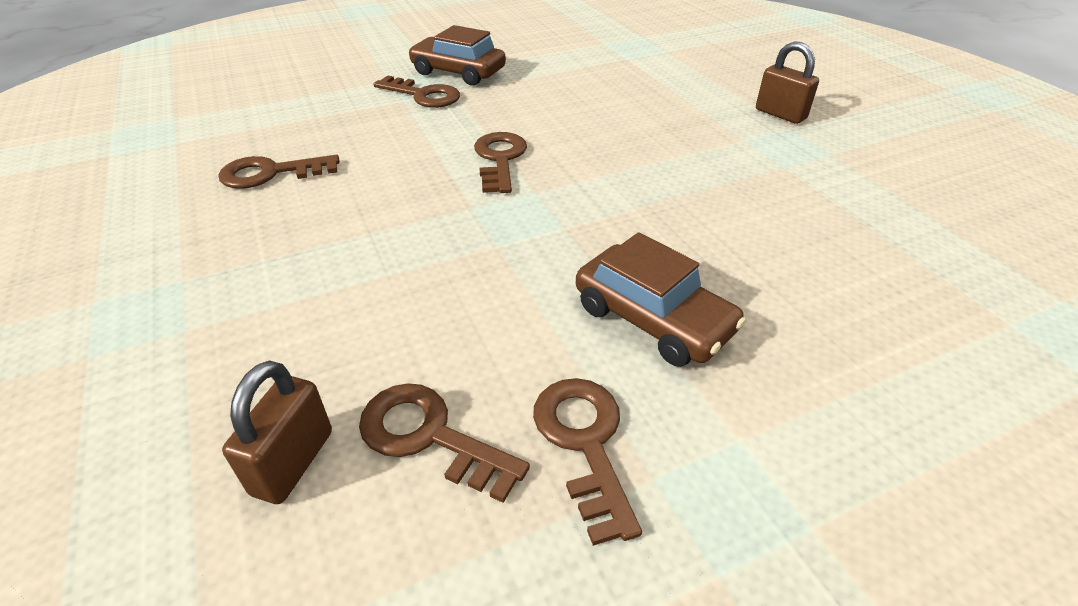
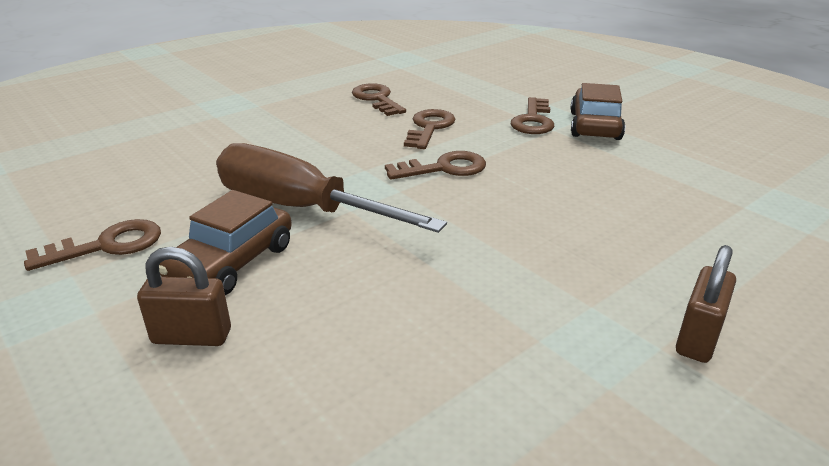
camera: 75 degrees right, 10 degrees down
(293, 462) = (114, 164): brown padlock -> brown padlock (192, 336)
(429, 436) = (124, 195): brown key -> brown key (429, 127)
(545, 261) = (299, 208): none -> brown screwdriver

